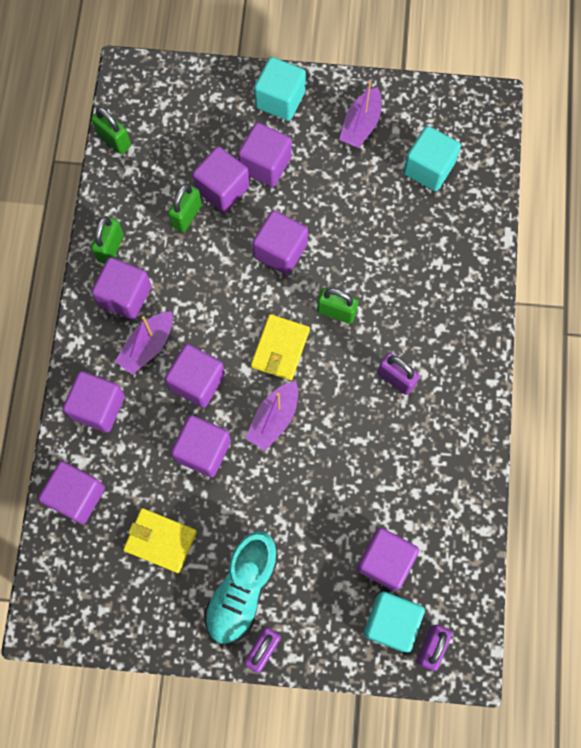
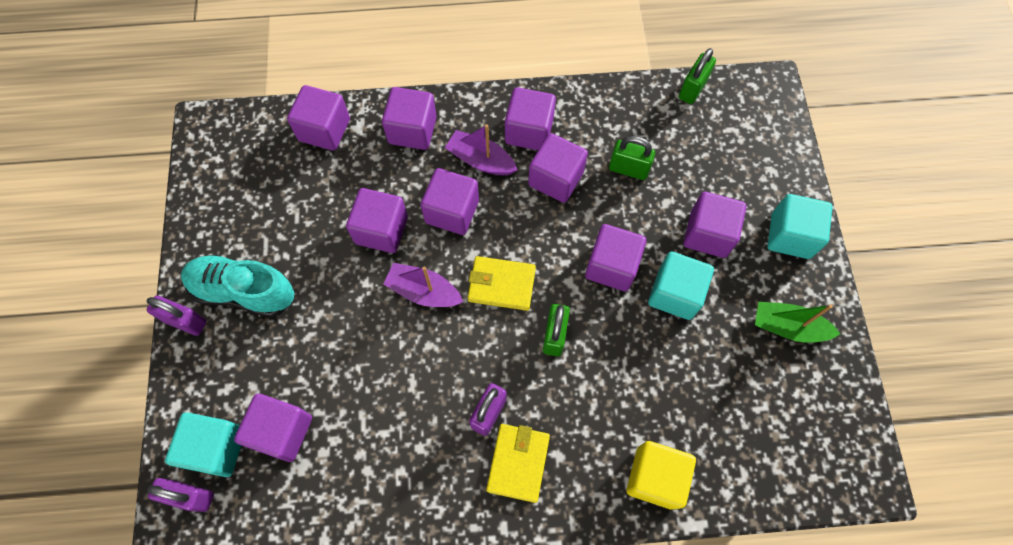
camera: 80 degrees right, 5 degrees down
(110, 248) = (576, 109): green padlock -> none
(160, 540) = (288, 208): yellow wallet -> yellow wallet (518, 463)
(222, 189) = (667, 197): purple cube -> purple cube (556, 179)
(361, 125) = (788, 327): purple boat -> green boat
(428, 168) = (757, 413): turquoise cube -> turquoise cube (675, 293)
(468, 257) = (655, 477): none -> yellow cube

